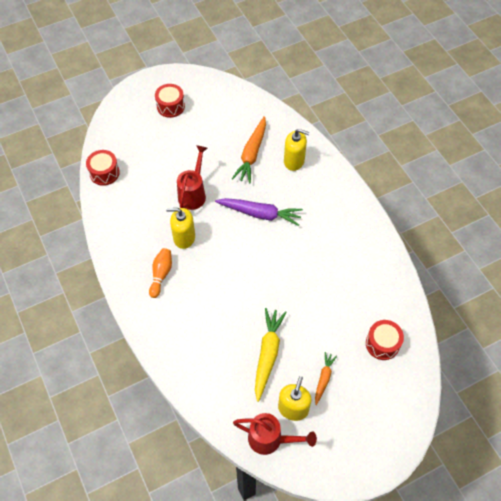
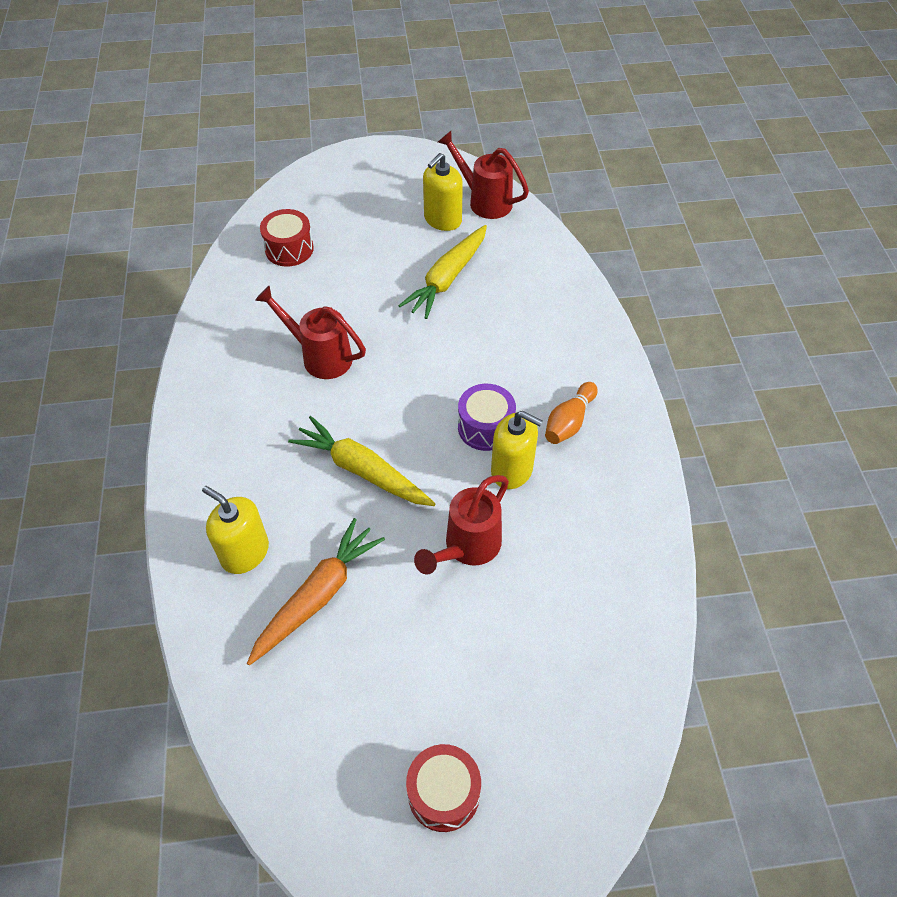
camera: 160 degrees left, 5 degrees down
(104, 173) = (637, 654): red drum -> none
(206, 257) = (485, 427): none -> purple drum
(260, 214) = (362, 470): purple carrot -> yellow carrot
(317, 271) = (320, 356): none -> red watering can
(324, 379) = (388, 236): orange carrot -> none

